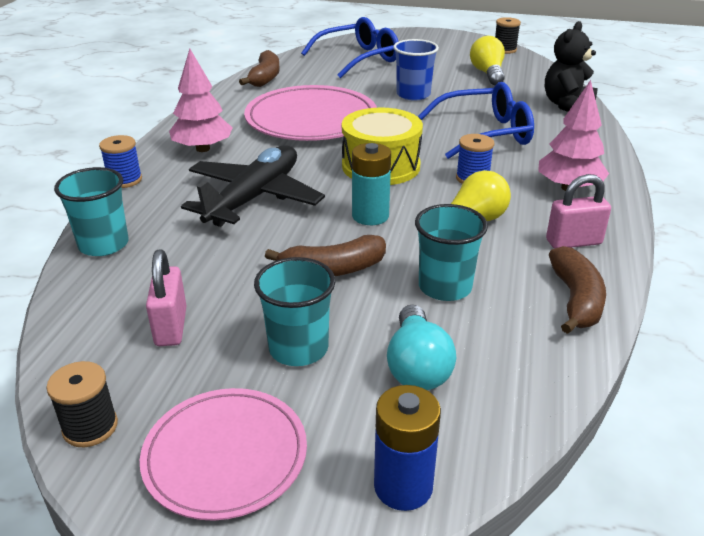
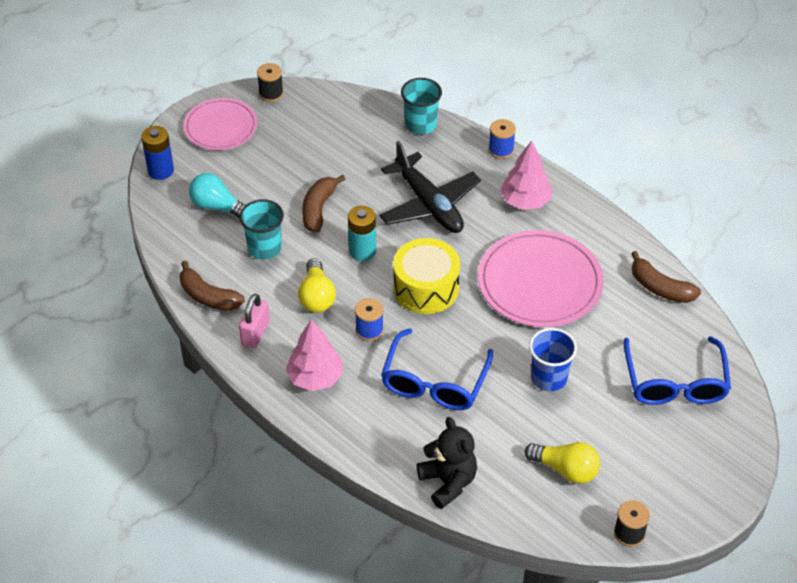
camera: 120 degrees right, 15 degrees up
(171, 327) = (319, 132): pink padlock -> none
(298, 348) = (265, 171): turquoise cup -> none

